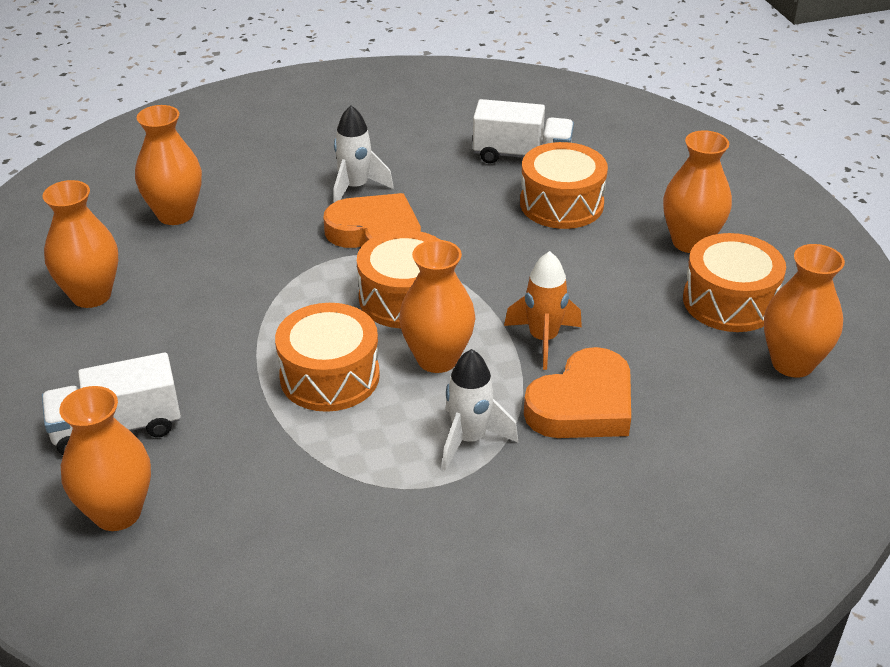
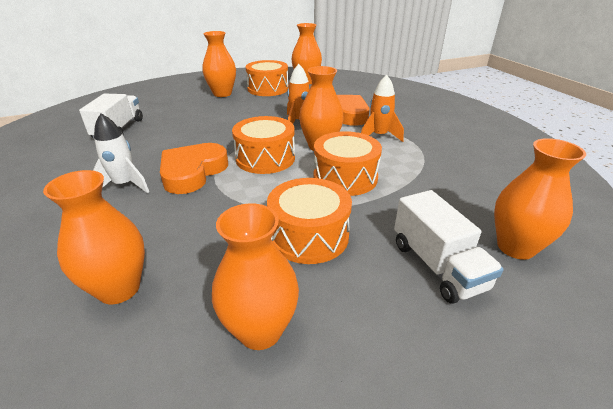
camera: 95 degrees left, 5 degrees down
(469, 439) = (379, 136): white rocket -> orange rocket
(561, 204) = (178, 119): orange drum -> orange drum (309, 235)

